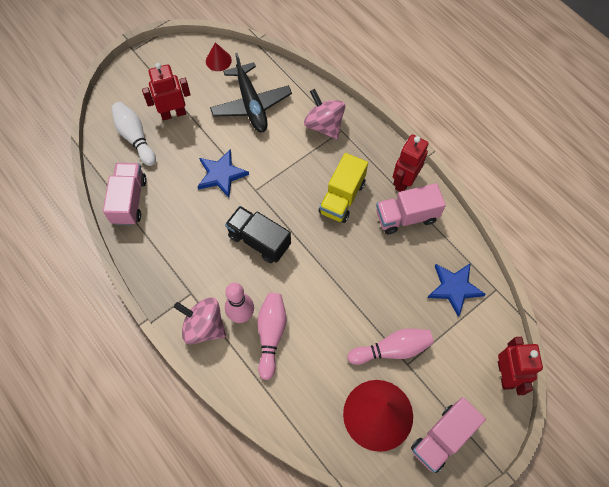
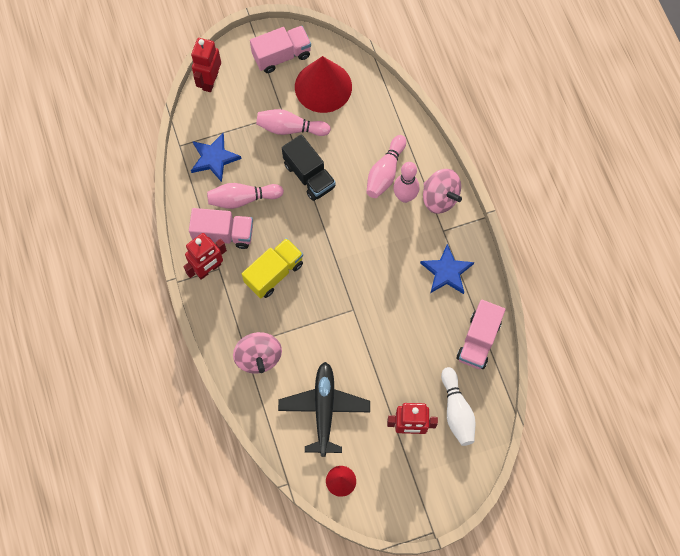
camera: 160 degrees left, 5 degrees up
(221, 175) = (381, 337): blue star -> blue star (446, 271)
(259, 240) = (367, 258): black truck -> black truck (309, 175)
(405, 256) = (243, 199): none -> pink bowling pin

